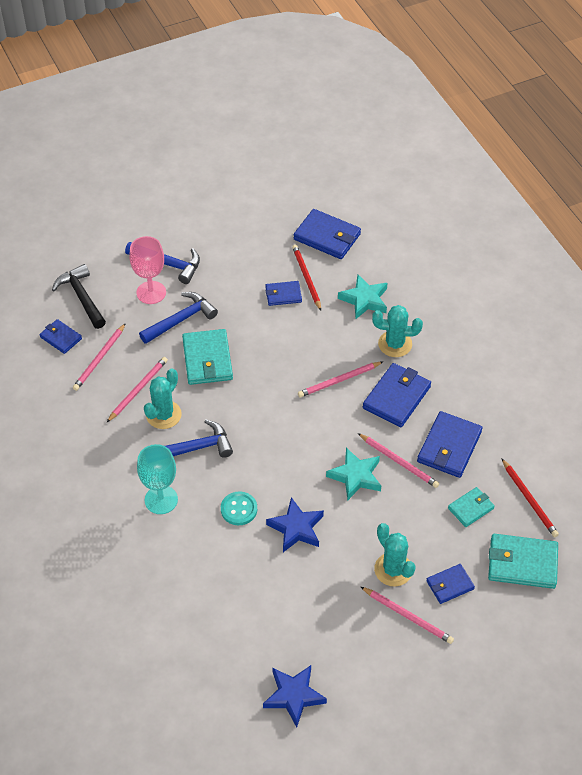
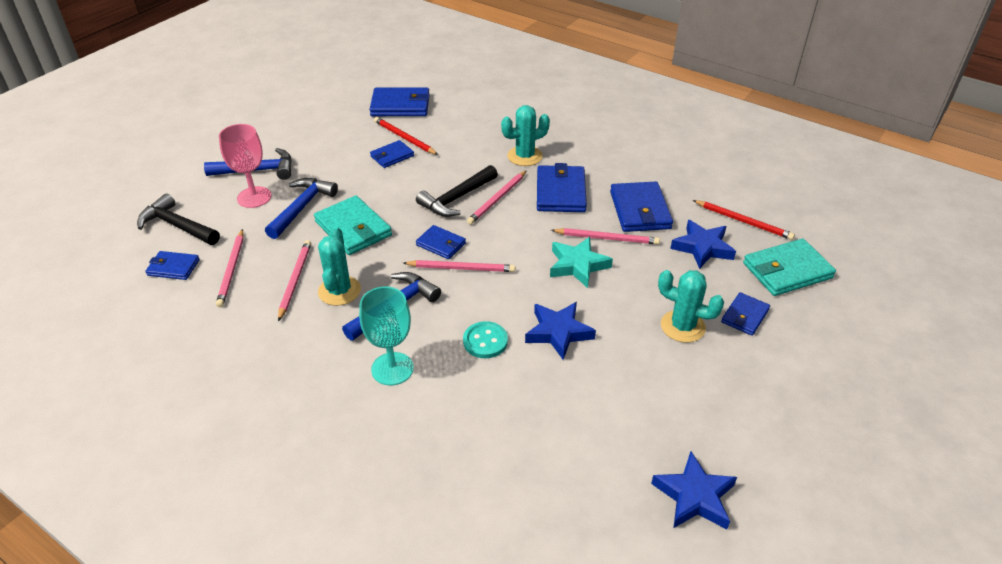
camera: 30 degrees left, 10 degrees down
(264, 406) = (441, 244): none -> blue wallet
(306, 365) = (456, 198): none -> black hammer
(364, 300) = (470, 136): turquoise star -> none
(408, 616) = (734, 360): pink pencil -> pink pencil (461, 268)
(471, 508) = (702, 248): turquoise wallet -> blue star

